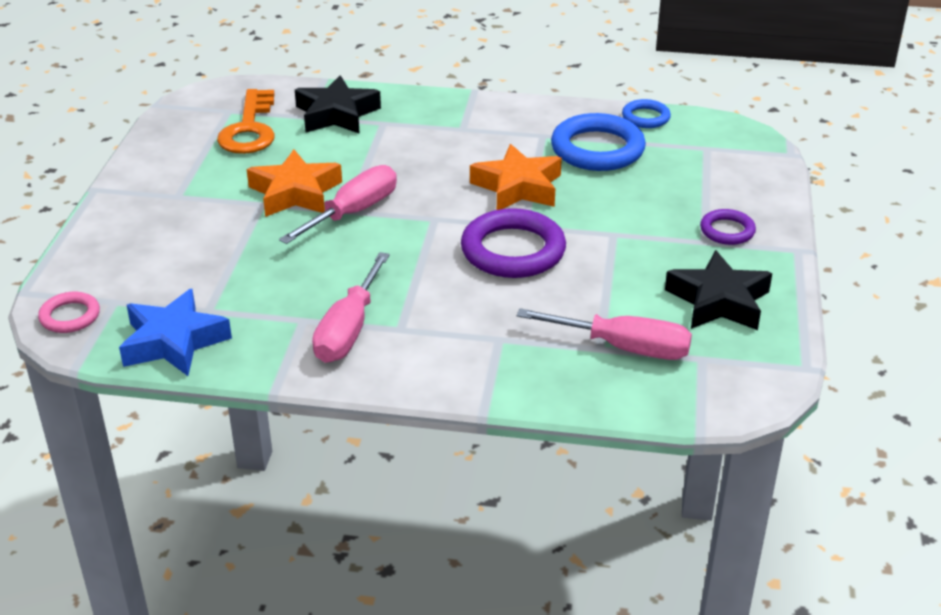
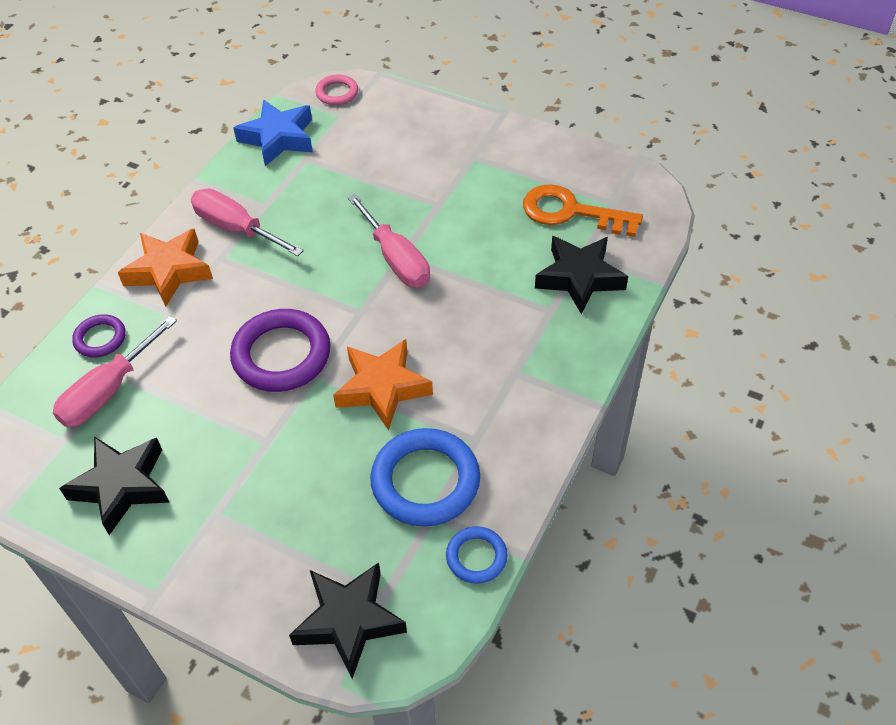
camera: 110 degrees right, 15 degrees up
(295, 193) = (445, 227): orange star -> orange star (169, 271)
(727, 231) = (220, 543): purple ring -> purple ring (100, 338)
(738, 157) = (349, 621): none -> black star

